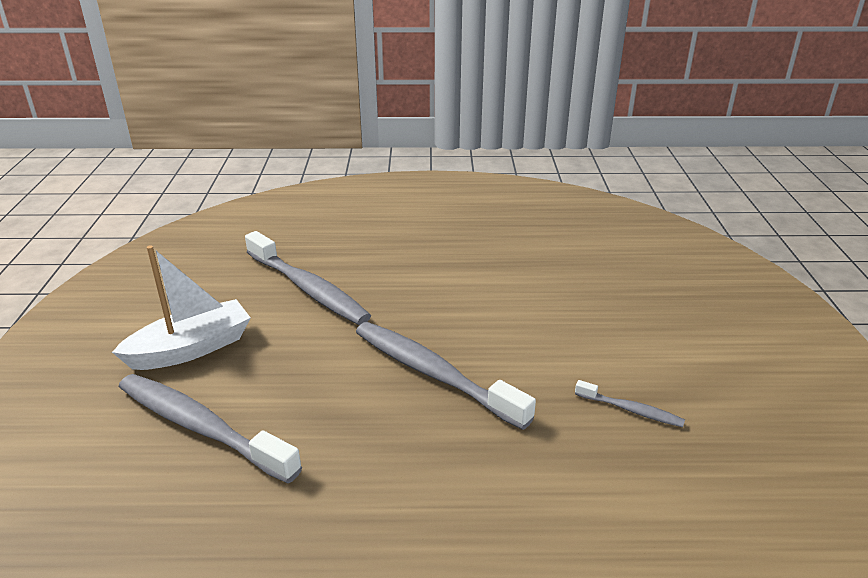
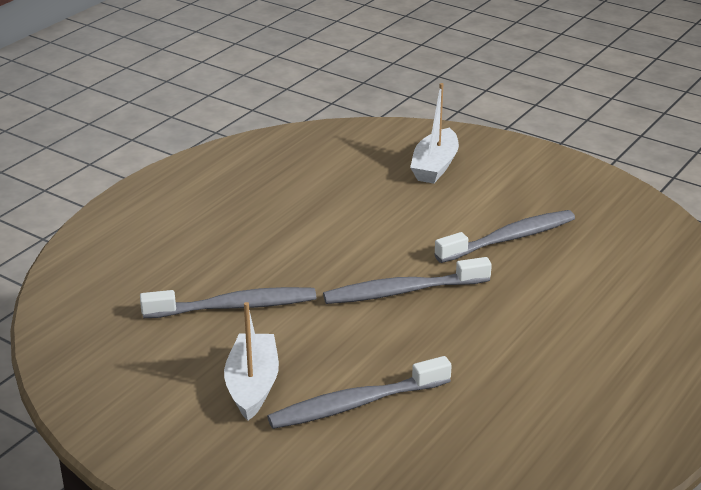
camera: 55 degrees left, 0 degrees up
(631, 410) = (509, 238): grey toothbrush -> grey toothbrush, size x2.12
(688, 298) = (435, 166): none -> white boat

